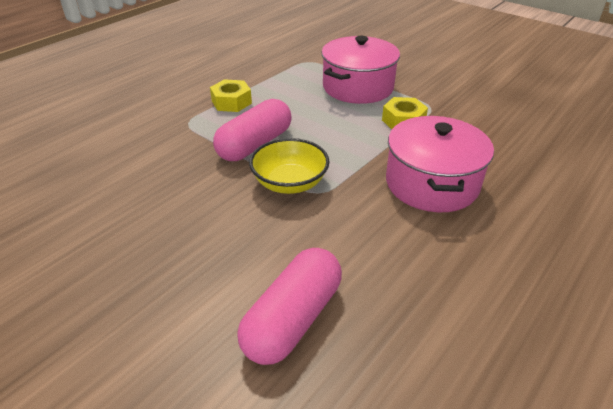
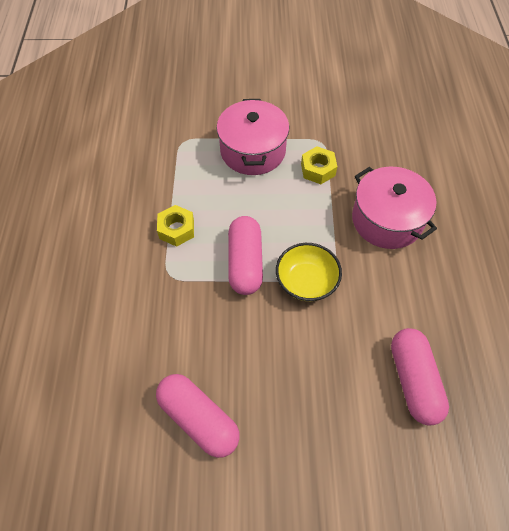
camera: 40 degrees left, 20 degrees up
(75, 214) = (199, 419): none -> pink capsule

